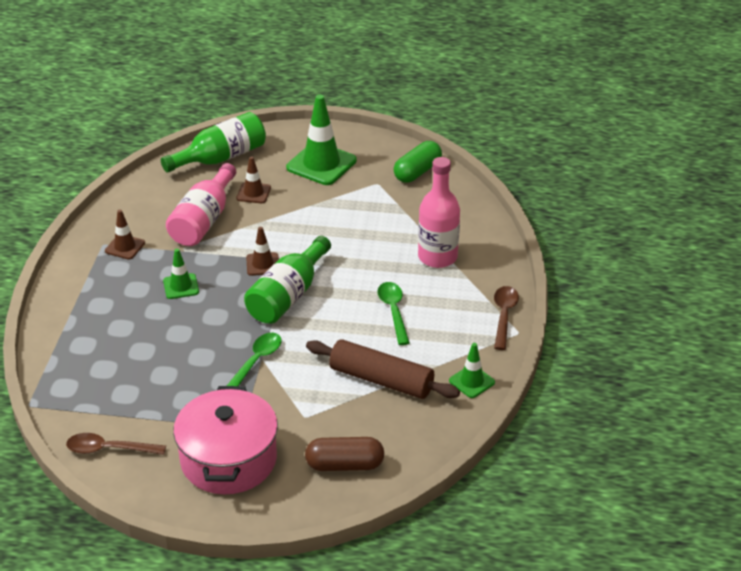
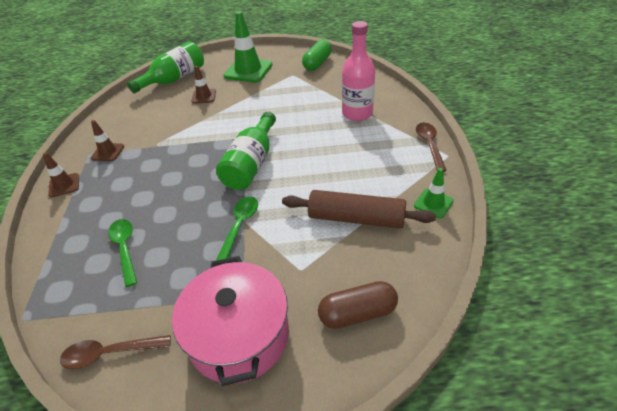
camera: 10 degrees left, 5 degrees up
(181, 286) = (159, 174): green traffic cone -> none
(204, 220) = (169, 121): pink bottle -> none
(262, 264) = (224, 144): brown traffic cone -> brown traffic cone (64, 185)
(393, 311) = (341, 159): green spoon -> green spoon (125, 249)

